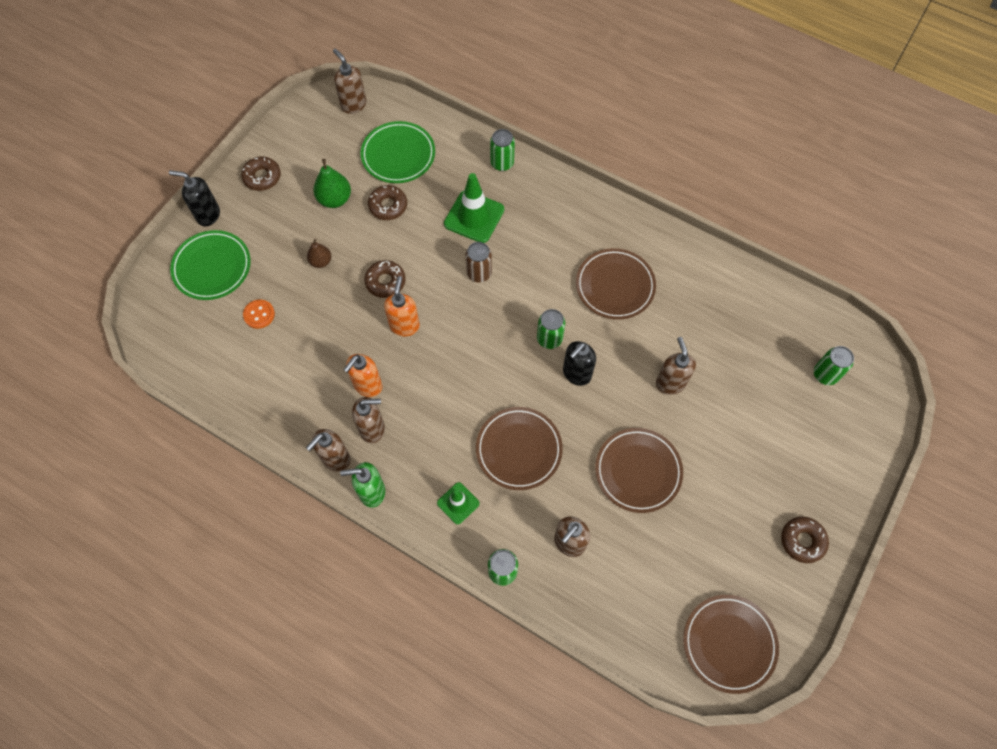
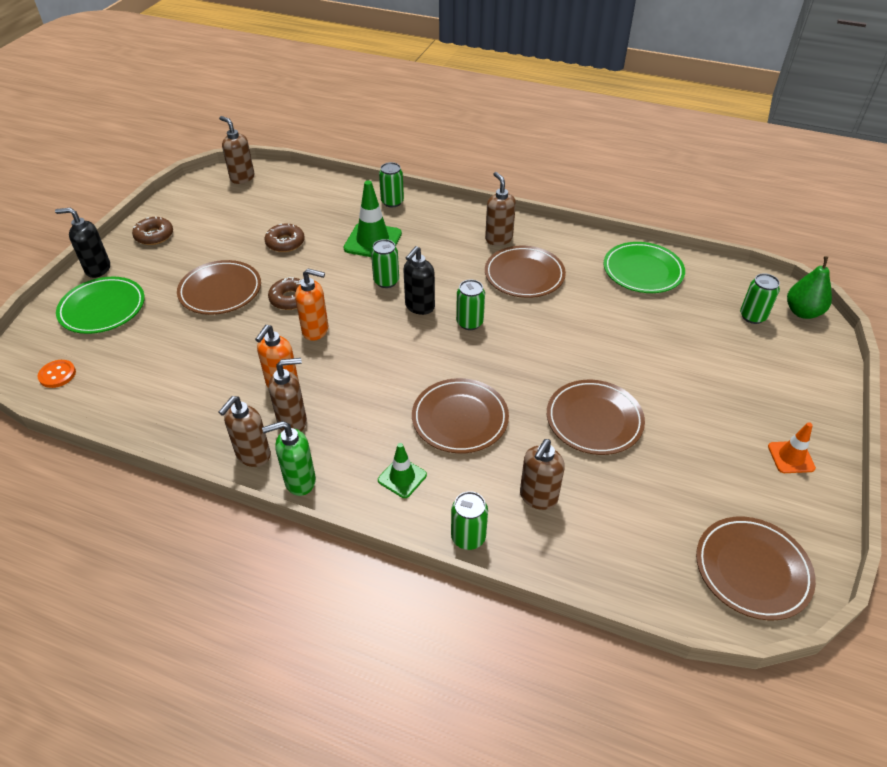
camera: 10 degrees left, 20 degrees down
(259, 314) = (156, 340): orange button -> orange button (57, 375)
(321, 261) = (220, 291): brown pear -> brown plate
(335, 199) = (230, 243): green pear -> green pear (802, 312)
(398, 155) = (290, 206): green plate -> green plate (642, 271)
(404, 325) = (316, 330): orange soap dispenser -> orange soap dispenser turned 105 degrees clockwise
(479, 273) = (386, 281): brown can -> green can
(576, 374) = (505, 347): black soap dispenser -> black soap dispenser (419, 307)
(670, 383) = (603, 342): brown soap dispenser -> brown soap dispenser (498, 239)
(802, 541) = (791, 457): brown donut -> orange traffic cone

